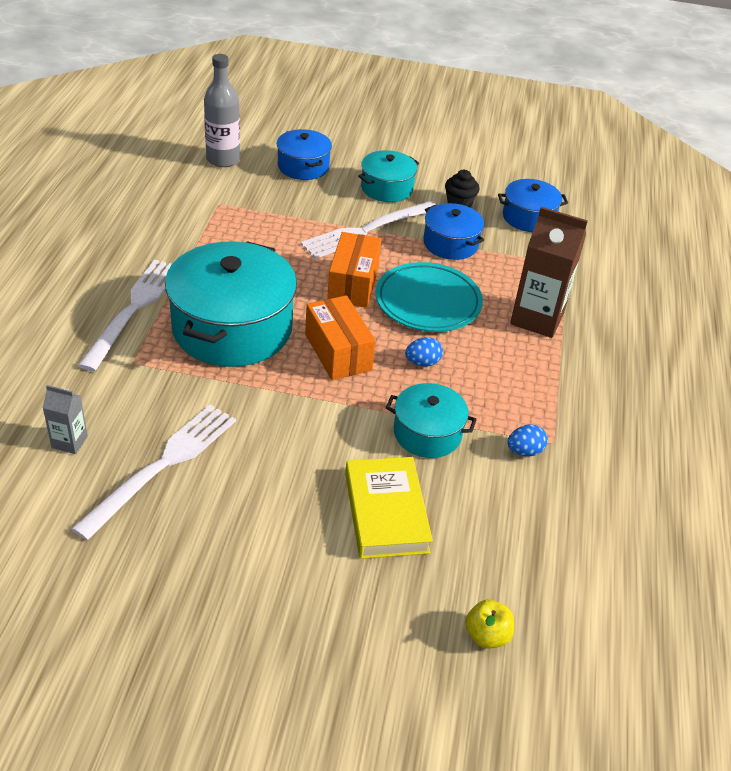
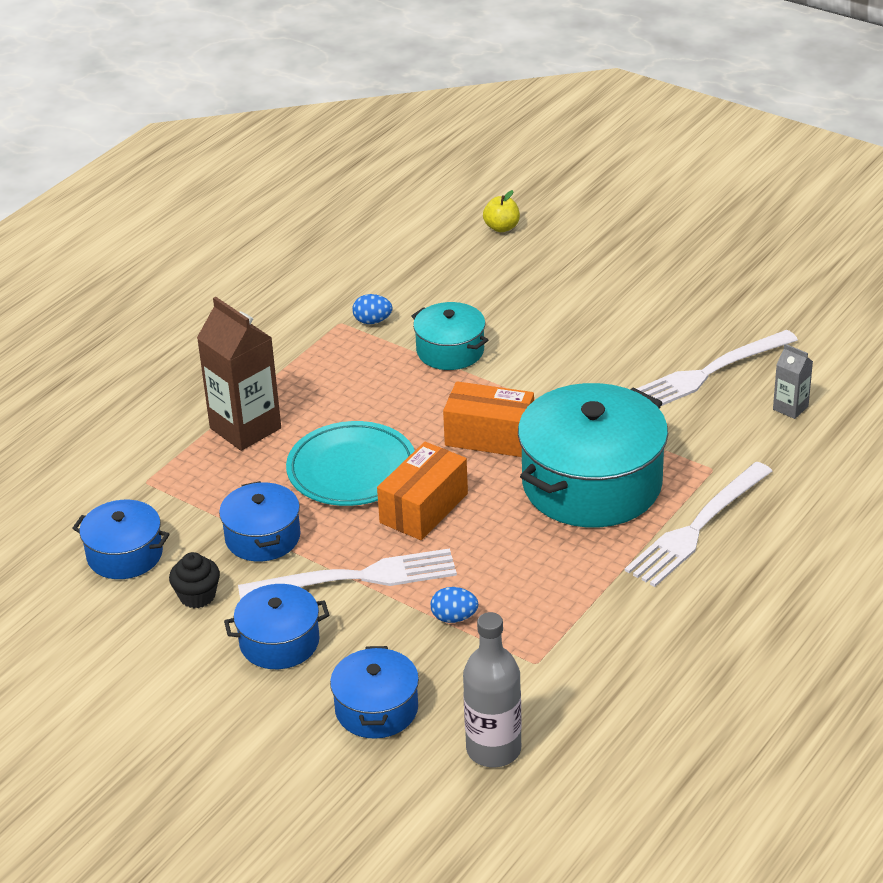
camera: 150 degrees left, 5 degrees down
(338, 352) = (489, 437): orange box -> orange box turned 75 degrees counterclockwise
(386, 512) = (527, 305): yellow book -> none
(387, 188) = (279, 642): turquoise pot -> blue pot
(422, 362) = (408, 409): blue egg -> blue egg (454, 617)

